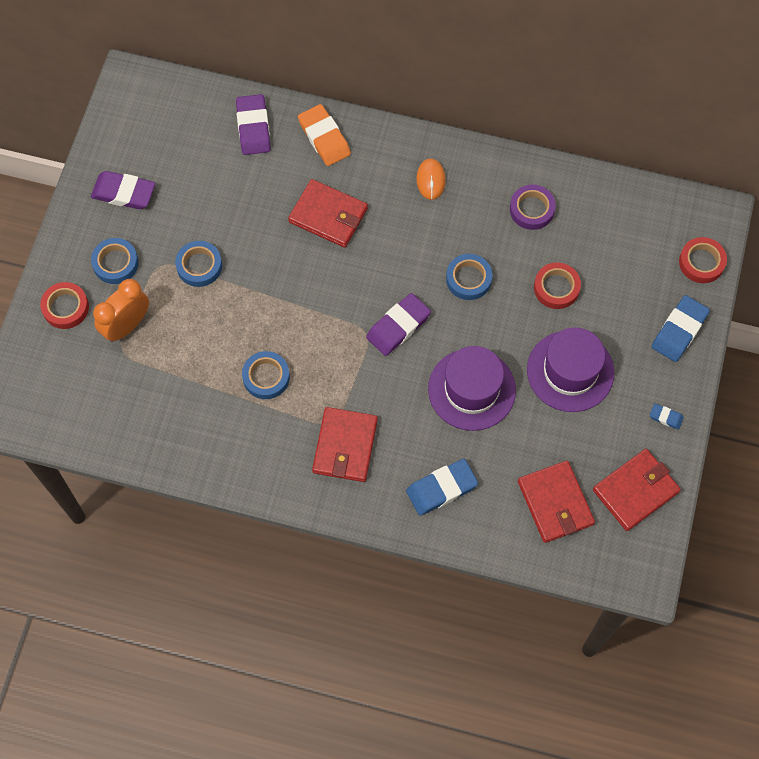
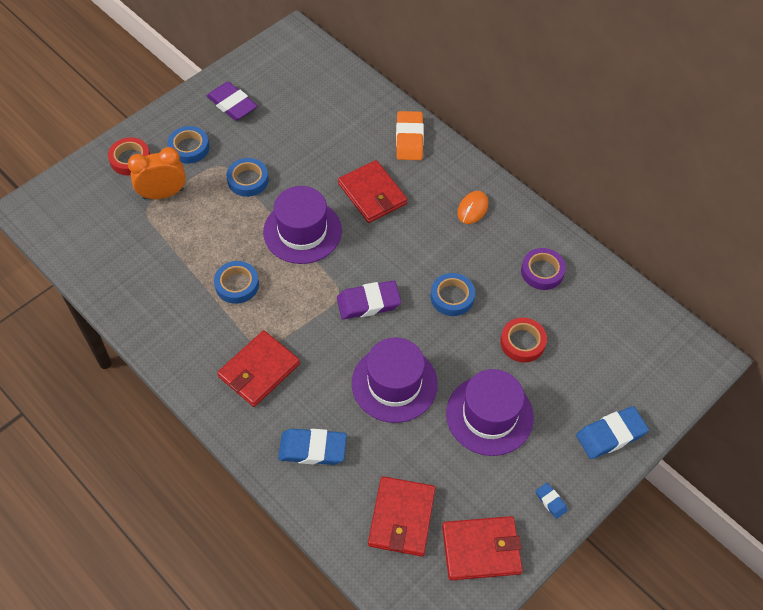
camera: 30 degrees right, 10 degrees down
(253, 127) = (360, 106): purple eraser -> none
(289, 290) = (302, 231): none -> purple hat
(701, 262) = (667, 389): red tape -> none

